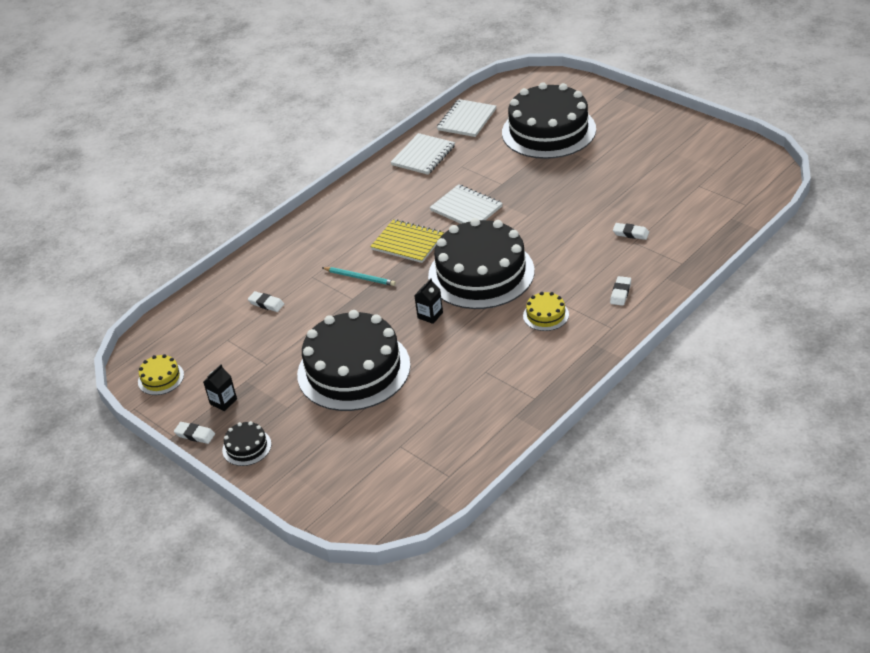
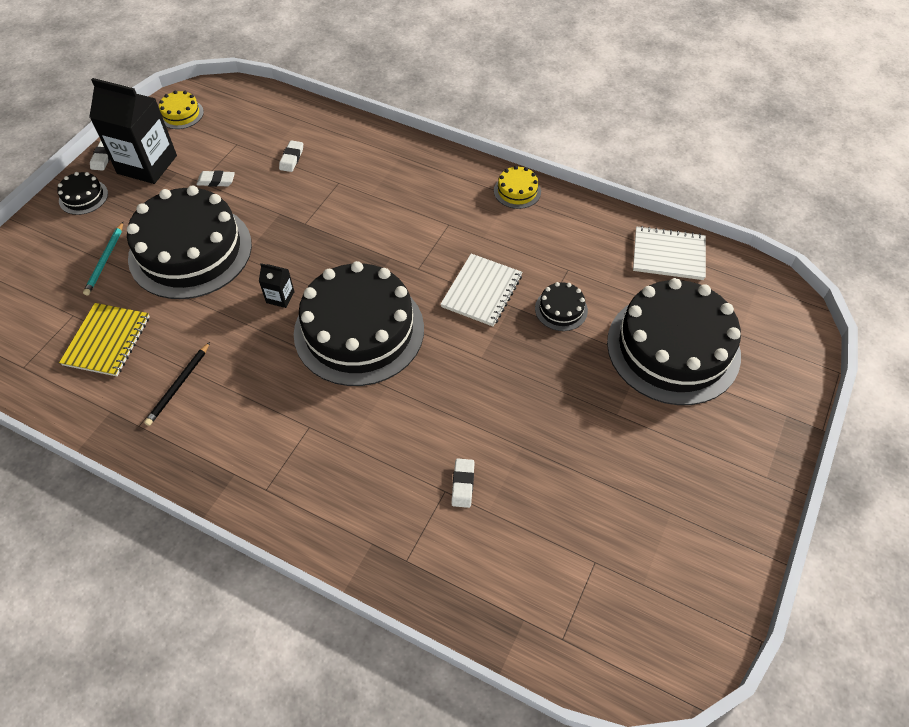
camera: 70 degrees right, 15 degrees up
(223, 401) = (147, 164): black carton -> black carton, size x2.26
(360, 278) = (340, 222): turquoise pencil -> turquoise pencil (105, 260)
(407, 243) = (407, 249): yellow notebook -> yellow notebook (107, 341)
(423, 155) = (578, 228): white notebook -> none
(497, 174) = (561, 309): none -> black cake
(502, 375) = (178, 385): none -> black pencil
(546, 315) = (286, 411): yellow cake -> yellow cake (517, 191)
(620, 293) = (334, 490): white eraser -> white eraser (216, 181)

